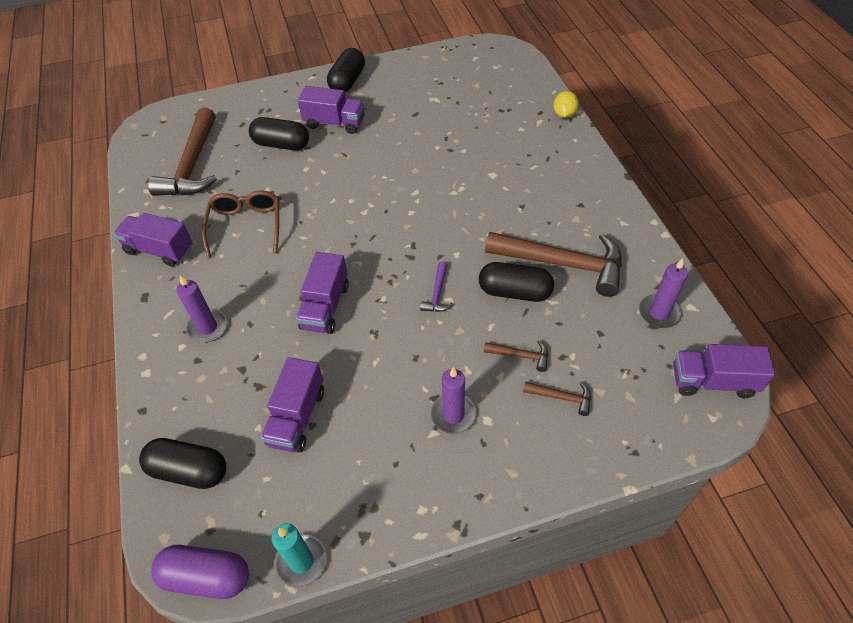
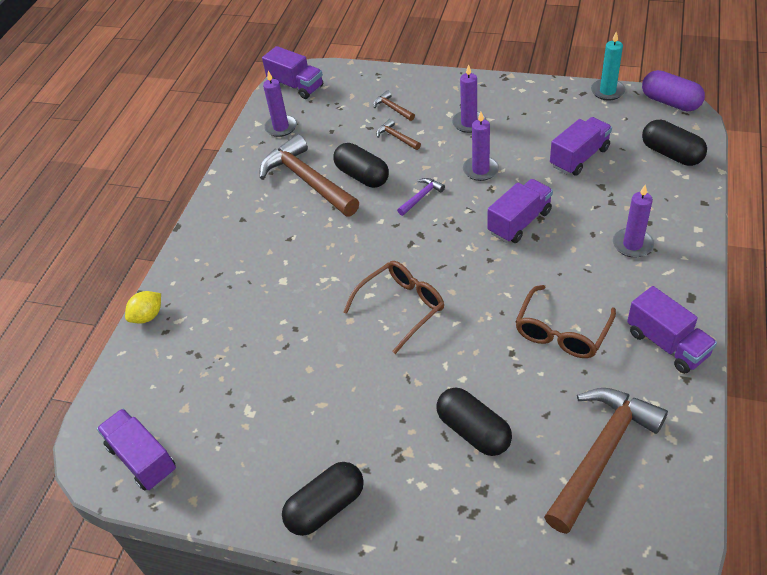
camera: 145 degrees left, 5 degrees down
(334, 123) = (390, 434): purple truck -> purple truck (142, 459)
(382, 194) = (401, 307): none -> brown glasses
(398, 351) = (480, 170): none -> purple candle

